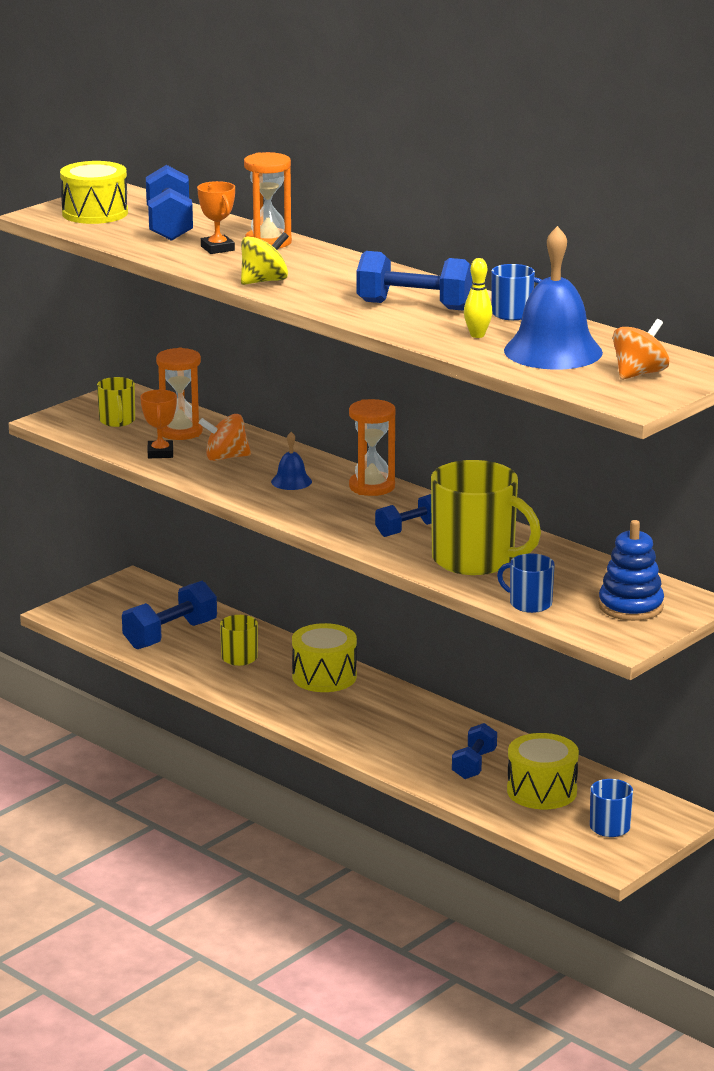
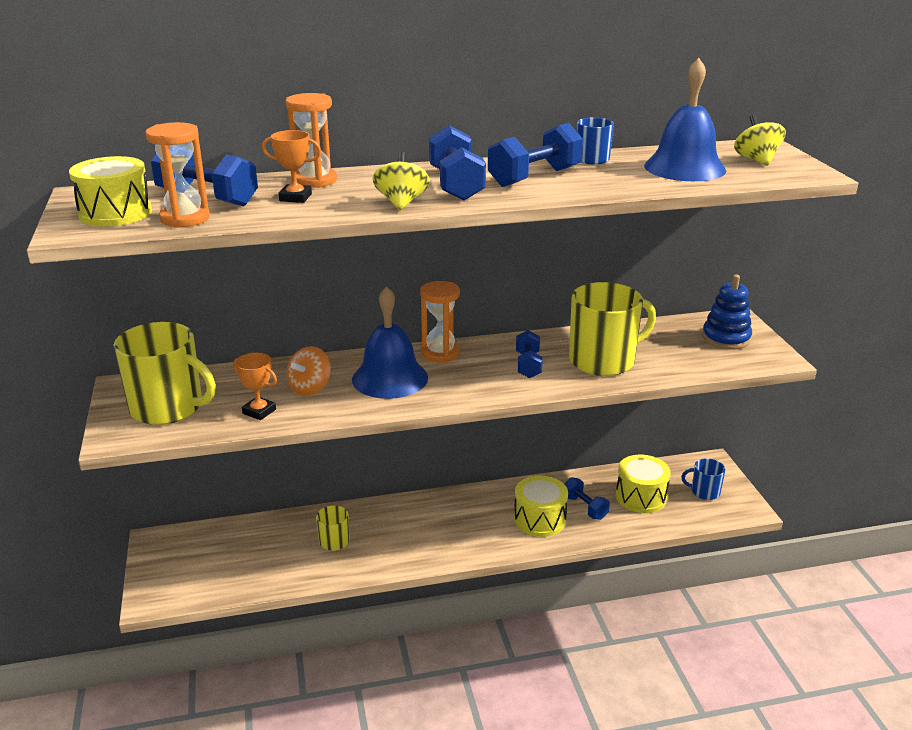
camera: 55 degrees left, 5 degrees up
(117, 421) = (168, 407): yellow mug -> yellow mug, size x2.03
(170, 635) = (260, 559): blue dumbbell -> blue dumbbell (456, 185)
(180, 432) = (234, 389): orange hourglass -> orange hourglass (185, 218)
(291, 481) = (390, 378): blue bell -> blue bell, size x2.13
(324, 676) = (405, 516): yellow drum -> yellow drum (540, 519)
(477, 335) = (624, 177): yellow bowling pin -> none
(529, 603) = (692, 367): blue mug -> none
(639, 374) = (756, 160): orange spinning top -> yellow spinning top

